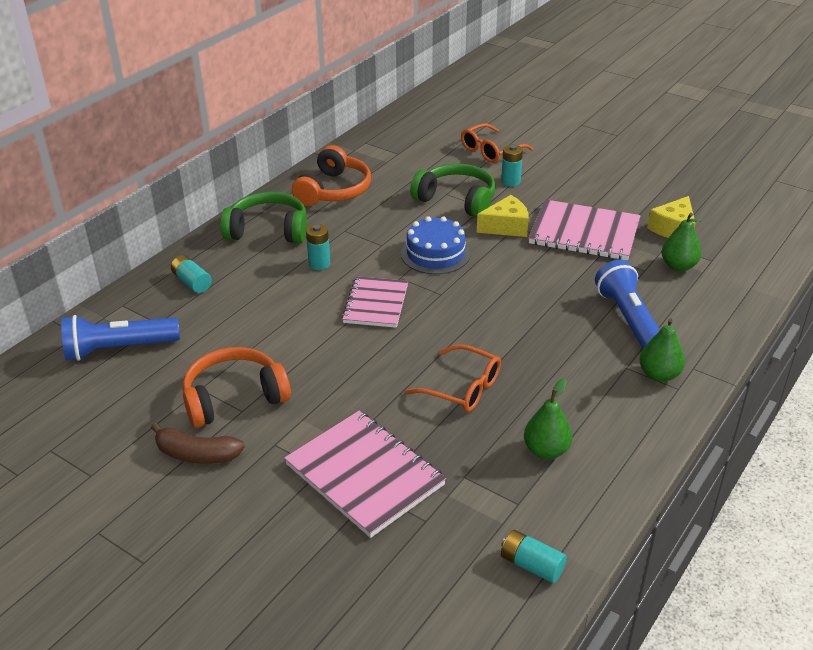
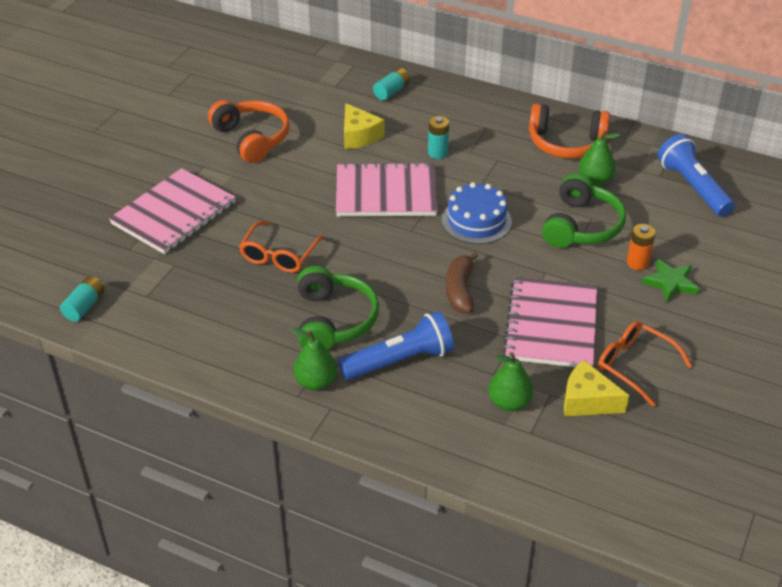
camera: 80 degrees right, 5 degrees up
(119, 349) = (300, 76): blue flashlight -> blue flashlight (693, 187)
(196, 454) = (190, 133): brown banana -> brown banana (460, 290)
(268, 230) = (482, 116): green headphones -> green headphones (334, 320)
(376, 304) = (386, 193): pink notebook -> pink notebook, size x1.51
(491, 151) = (700, 243): orange glasses -> orange glasses (635, 365)
(506, 227) = (542, 265): yellow cheese -> yellow cheese (359, 136)
(510, 181) = (637, 263): turquoise battery -> orange battery
(537, 171) = (670, 283): none -> green star
(546, 450) = (206, 309): green pear -> green pear (595, 180)

